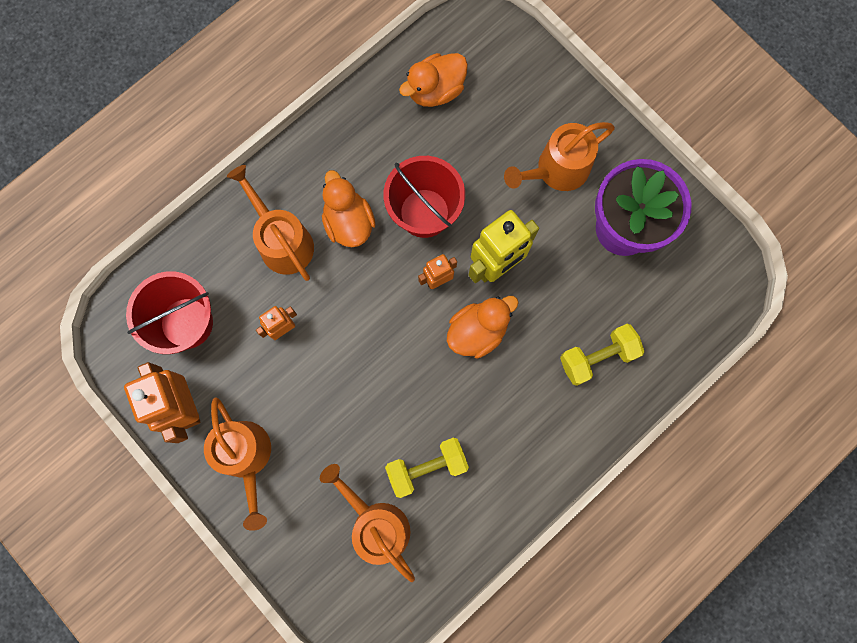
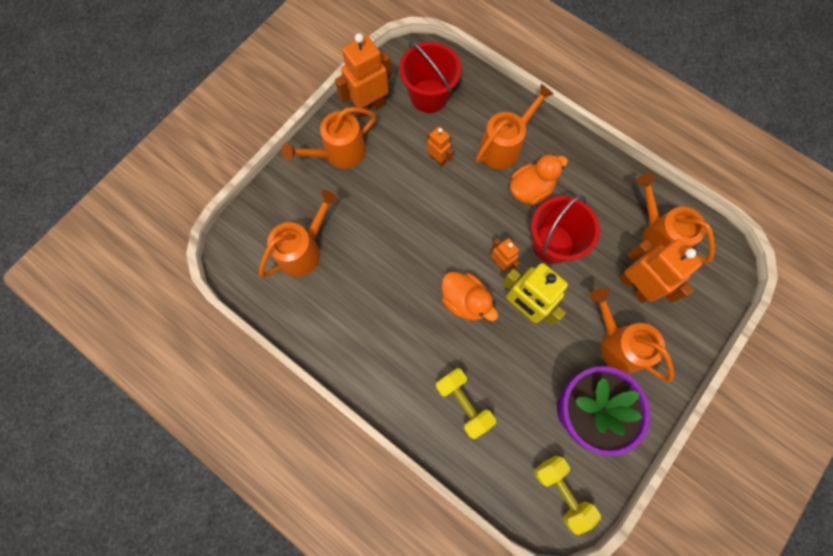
camera: 80 degrees right, 5 degrees down
(427, 467) = (351, 280): yellow dumbbell -> yellow dumbbell (561, 491)
(435, 90) = (658, 235): orange duck -> orange watering can
(492, 133) = (635, 286): none -> orange robot

